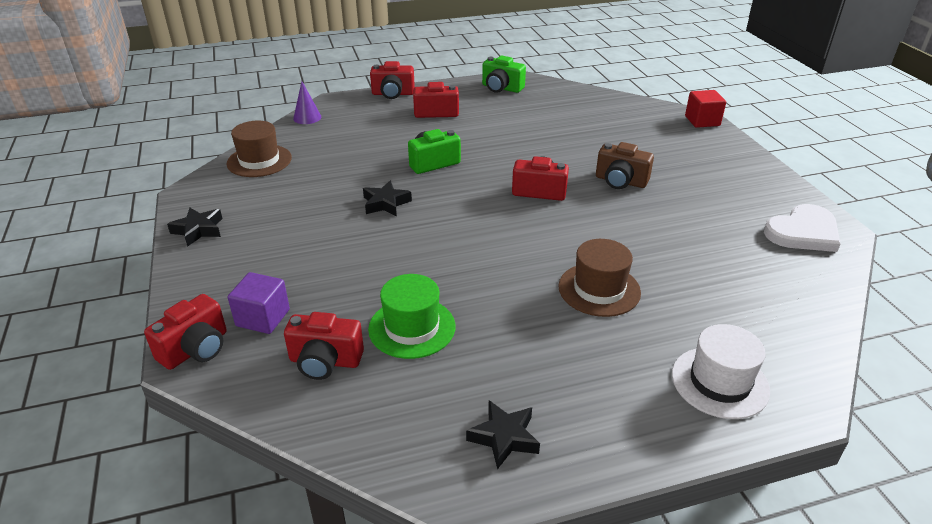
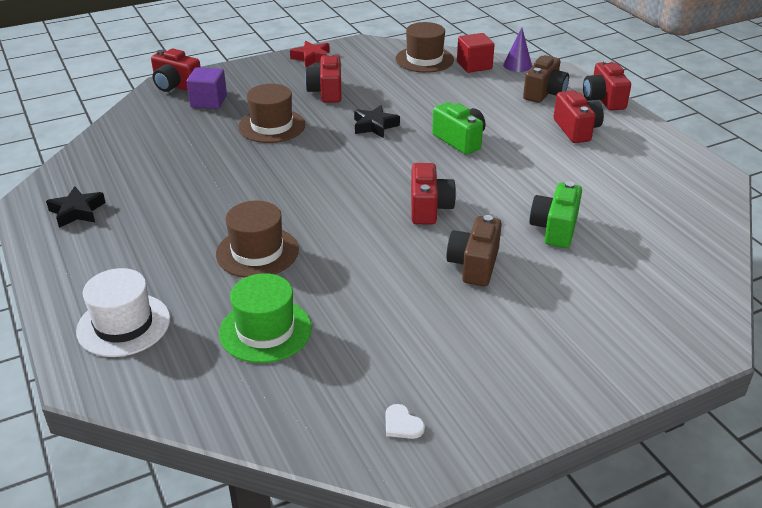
camera: 80 degrees right, 0 degrees up
(198, 230) = (312, 58): black star -> red star
(325, 361) = (161, 131): red camera -> red camera (326, 92)
(354, 269) = (272, 126): none -> brown hat
(368, 114) = (544, 93): none -> brown camera
(412, 327) = (199, 160): green hat -> green hat (265, 330)
(501, 88) = (675, 165): green camera -> green camera (554, 229)
(702, 121) = (698, 346): red cube -> red cube (474, 65)
(803, 232) = (402, 424): white heart -> white heart, size x0.41

